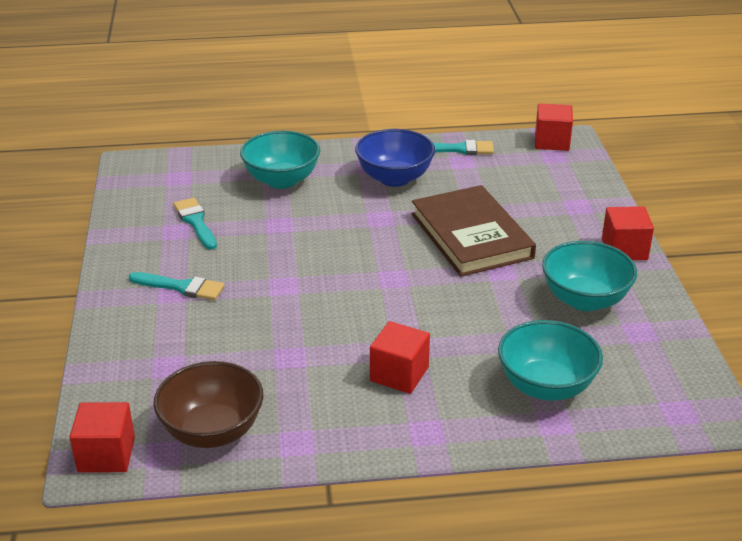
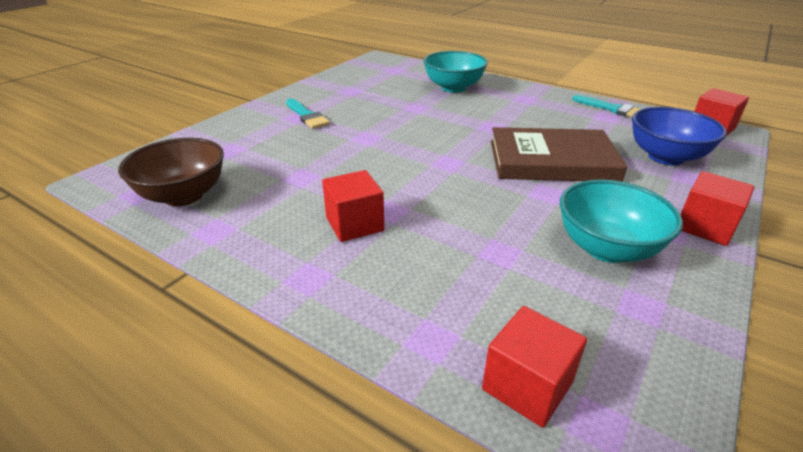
camera: 40 degrees right, 0 degrees up
(106, 455) = (114, 178): red cube -> red cube (527, 386)
(195, 222) = (369, 90): turquoise brush -> none
(394, 178) = (536, 109): blue bowl -> blue bowl (665, 157)
(471, 236) = (552, 161): brown book -> brown book turned 75 degrees clockwise
(546, 386) = (467, 301): turquoise bowl -> none

